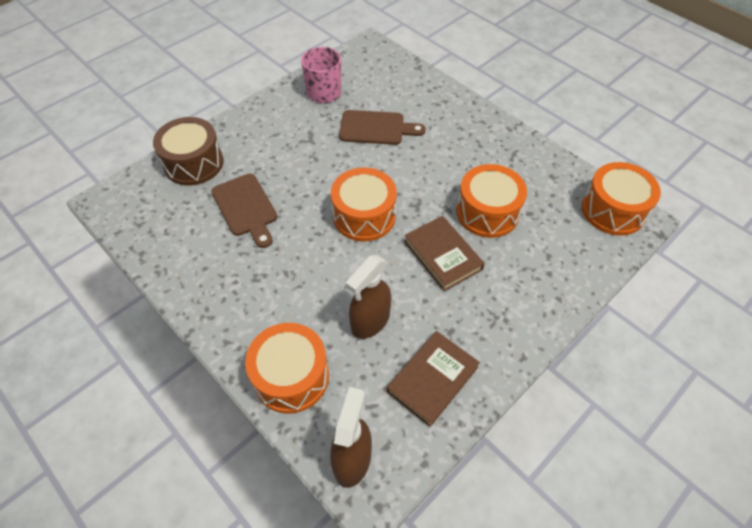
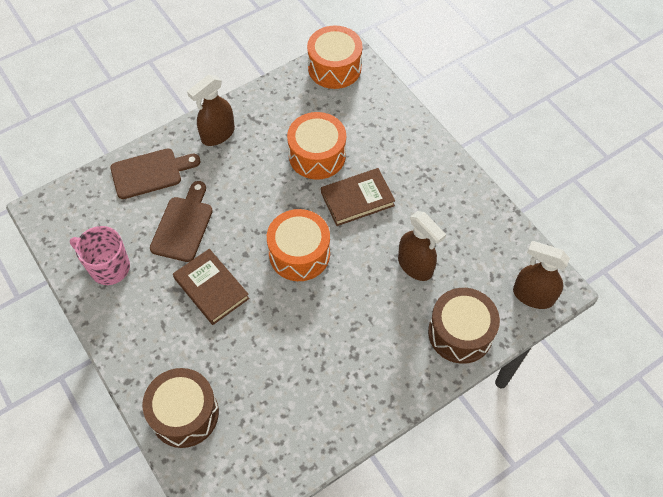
camera: 80 degrees left, 5 degrees up
(246, 208) = (264, 360): brown cutting board -> brown cutting board (150, 173)
(291, 376) = (460, 333): orange drum -> brown drum
(432, 379) = (473, 230): brown book -> brown book (211, 288)
(484, 132) = (217, 134): none -> brown spray bottle

